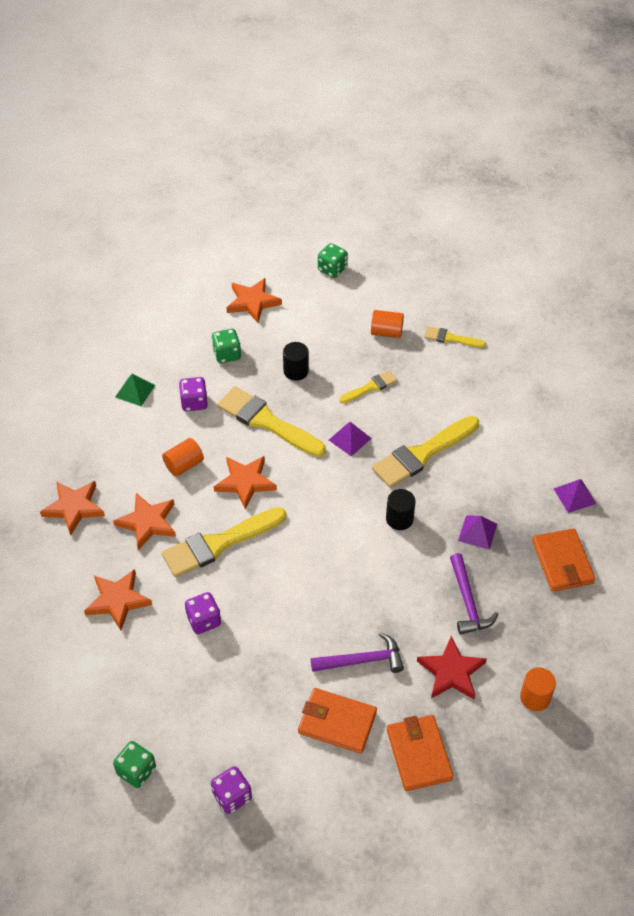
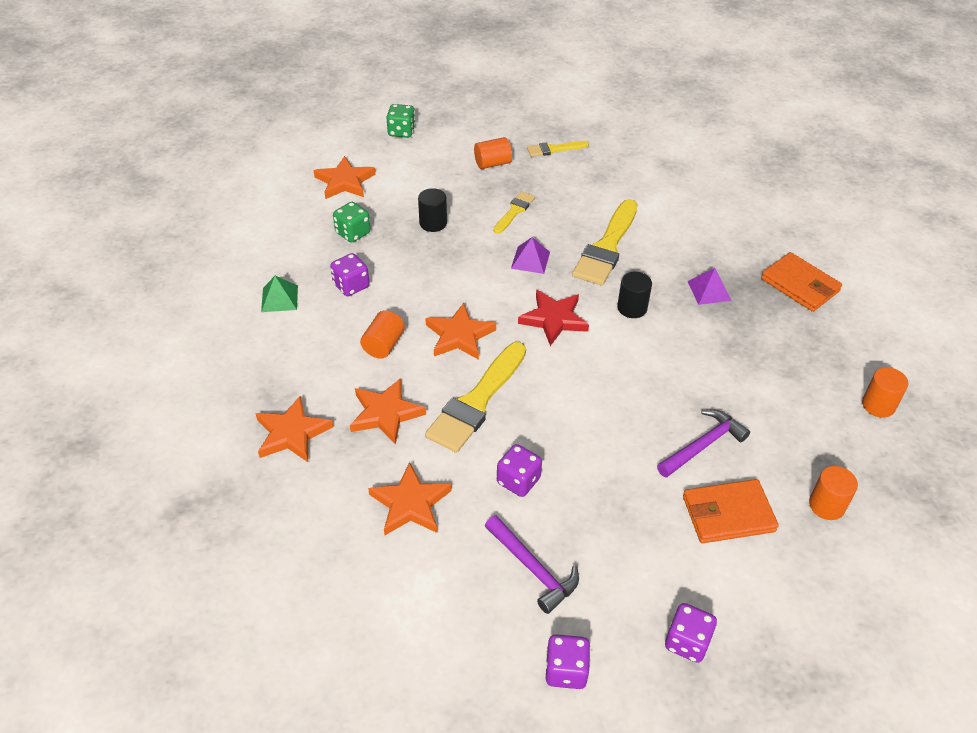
camera: 30 degrees left, 5 degrees down
(136, 771) = (566, 671): green dice -> purple dice
(266, 422) = (438, 275): yellow brush -> none
(419, 754) = (826, 505): orange wallet -> orange cylinder
(451, 672) = (790, 417): red star -> red star (553, 319)
(468, 601) = (751, 351): purple hammer -> purple hammer (533, 568)
(574, 496) = (763, 230): purple pyramid -> none

